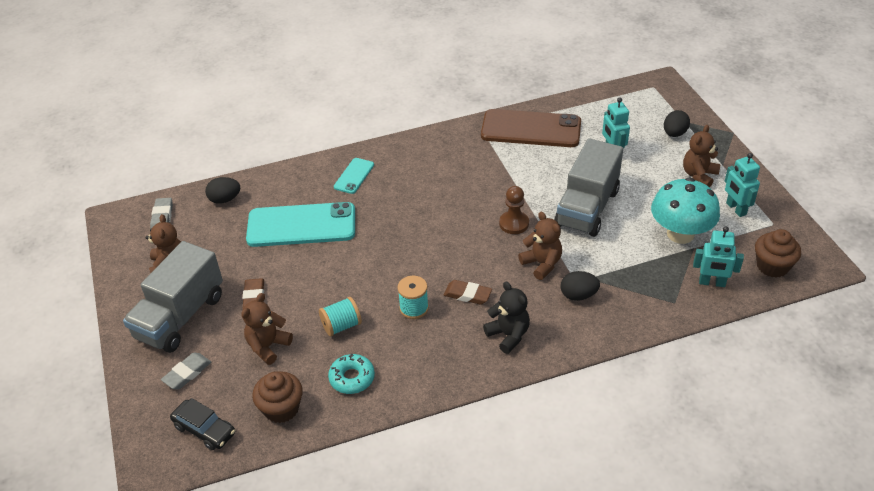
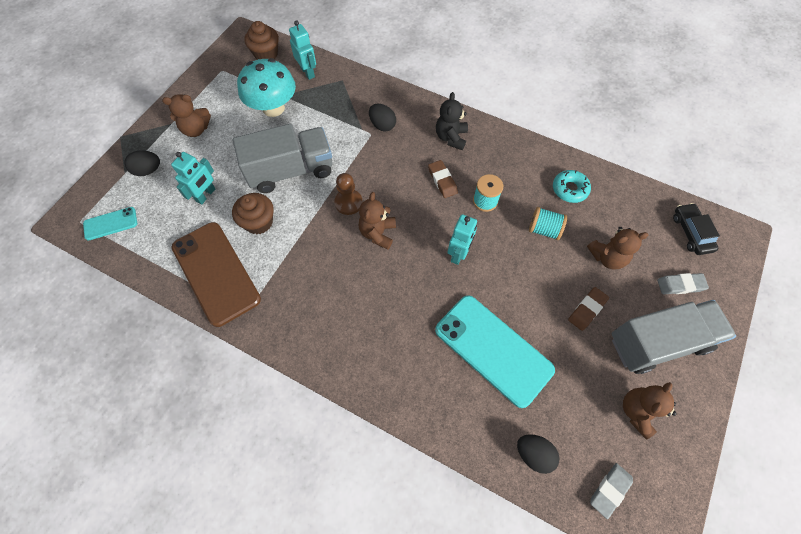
camera: 135 degrees left, 20 degrees up
(281, 408) = (630, 206): brown cupcake -> brown cupcake (259, 222)
(354, 176) = (399, 365): turquoise phone -> turquoise phone (110, 224)
(542, 264) = (373, 160): brown teddy bear -> brown teddy bear (378, 233)
(735, 209) = (220, 94): turquoise robot -> turquoise robot (458, 254)

